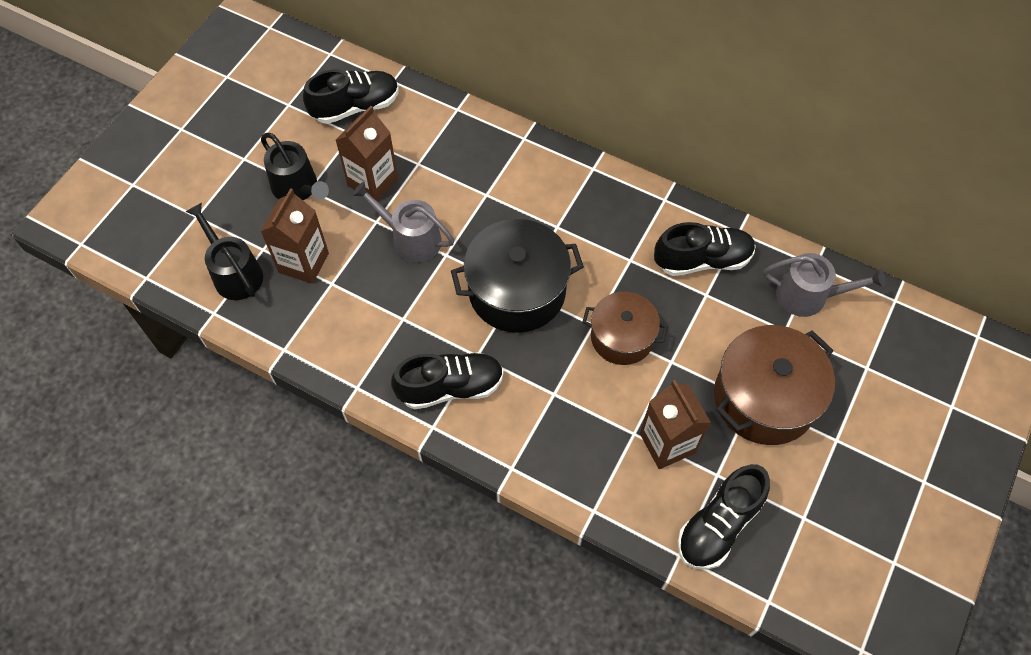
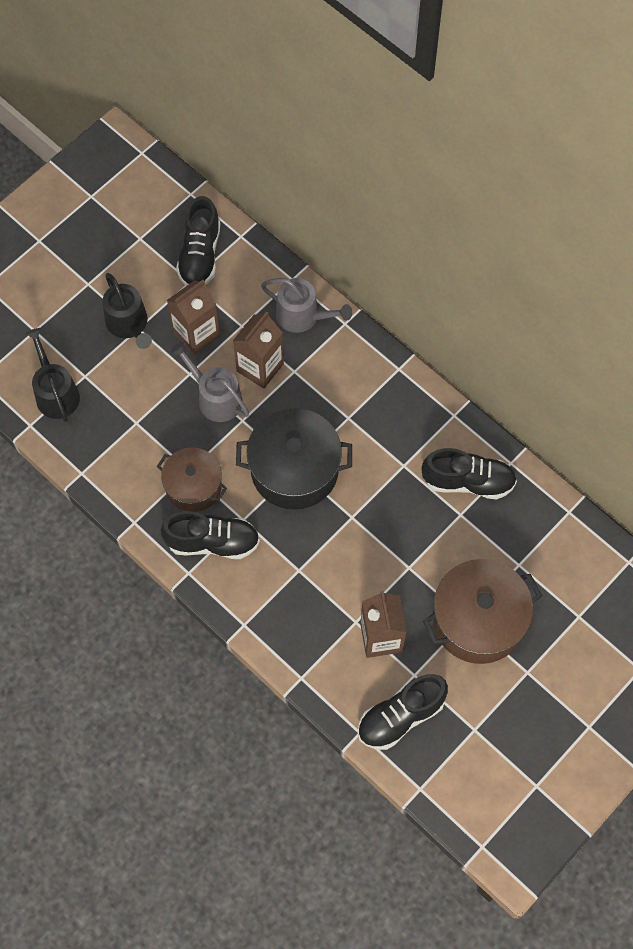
camera: 15 degrees right, 5 degrees up
(303, 262) = (117, 397): brown carton -> brown carton (260, 367)
(355, 107) = (200, 255): black shoe -> black shoe turned 105 degrees clockwise
(622, 337) = (373, 535): brown pot -> brown pot (193, 486)
(808, 296) = (551, 538): grey watering can -> grey watering can (302, 316)

